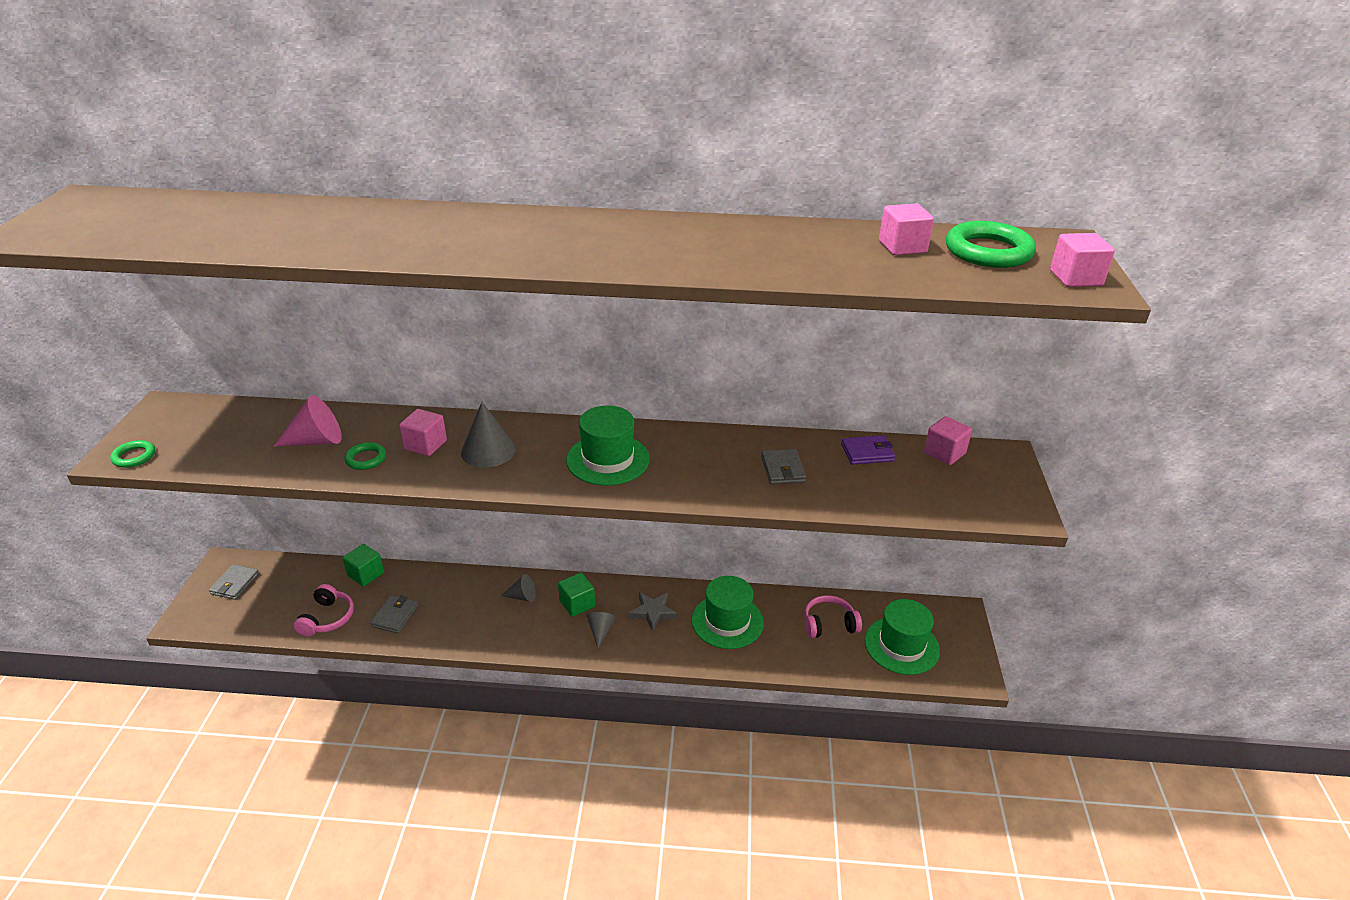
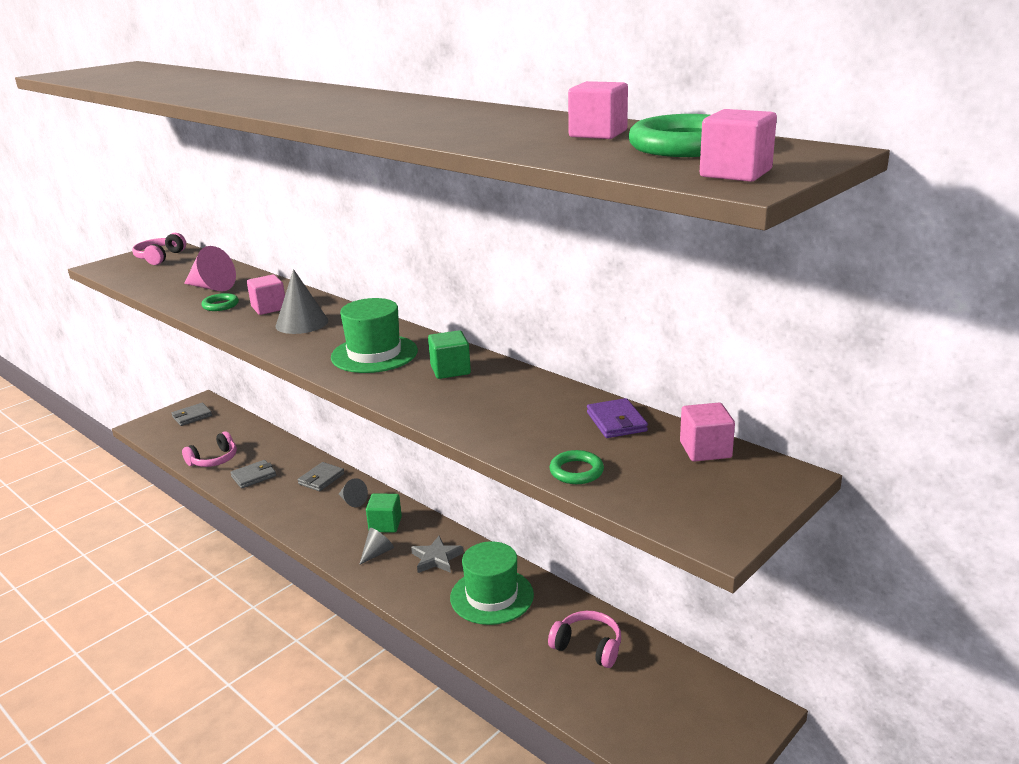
camera: 40 degrees right, 10 degrees down
(134, 457) = (110, 269): green ring -> green ring (576, 471)
(177, 422) = (159, 257): none -> pink headphones
(365, 574) = (271, 441): green cube -> green cube (450, 370)
(782, 469) = (508, 407): grey wallet -> grey wallet (321, 479)
(867, 453) = (616, 422): purple wallet -> purple wallet turned 45 degrees clockwise
(901, 645) = (644, 706): green hat -> none

